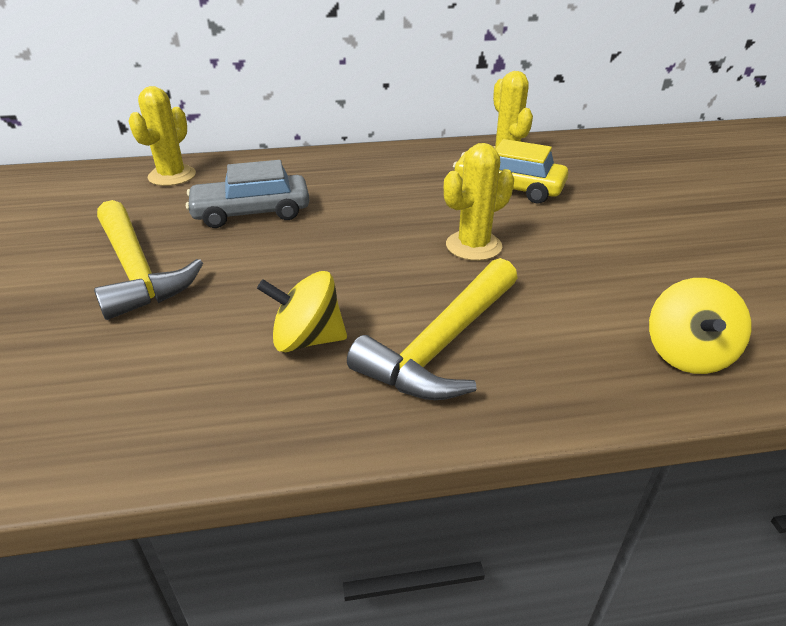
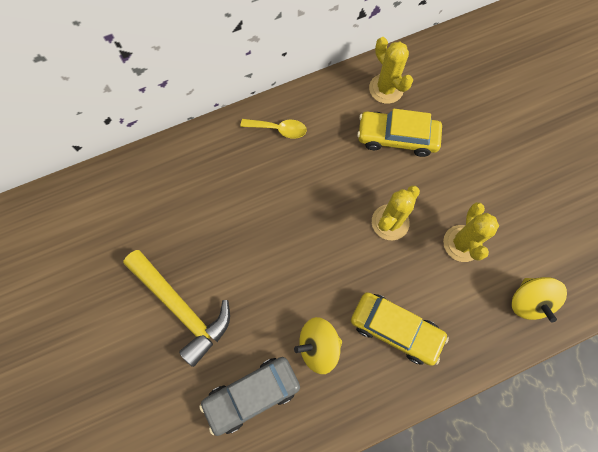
camera: 15 degrees left, 35 degrees up
(172, 176) = (139, 181): yellow cactus -> yellow cactus (462, 243)
(251, 212) = (225, 218): grey car -> grey car (252, 394)
(360, 165) = (278, 129): none -> yellow spoon
(442, 344) = (395, 329): yellow hammer -> yellow car

